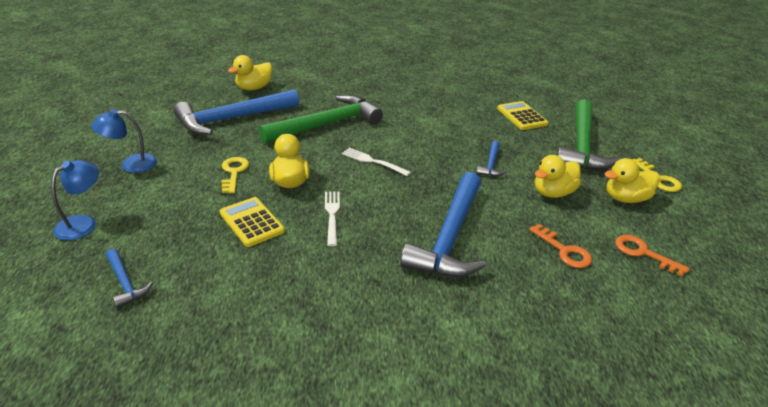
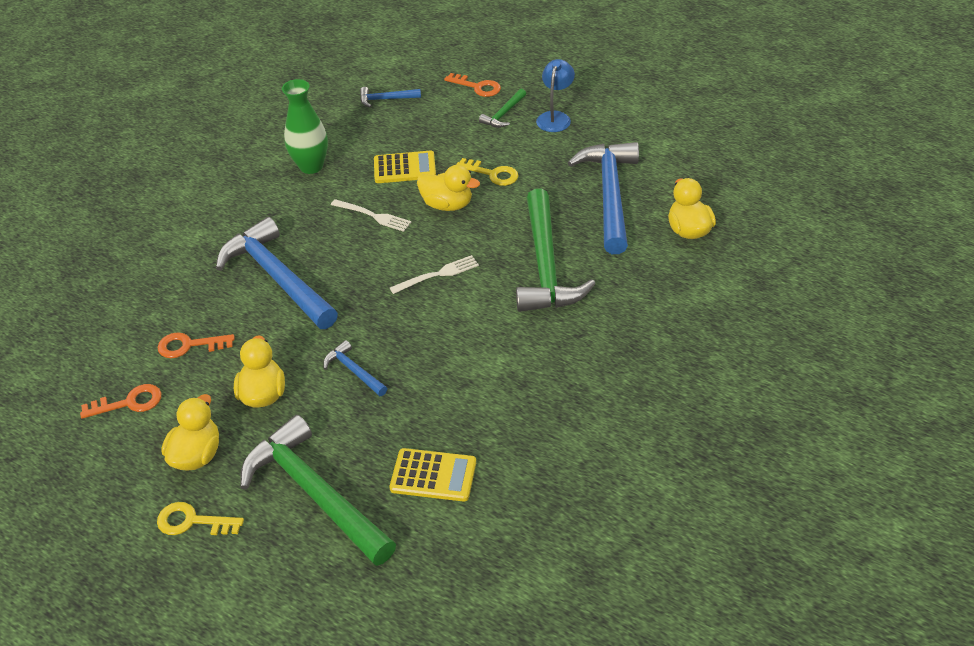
camera: 125 degrees right, 10 degrees up
(83, 223) = (477, 87): blue lamp -> orange key
(134, 192) = (504, 114): none -> green hammer
(284, 288) = (311, 166): none -> green vase

